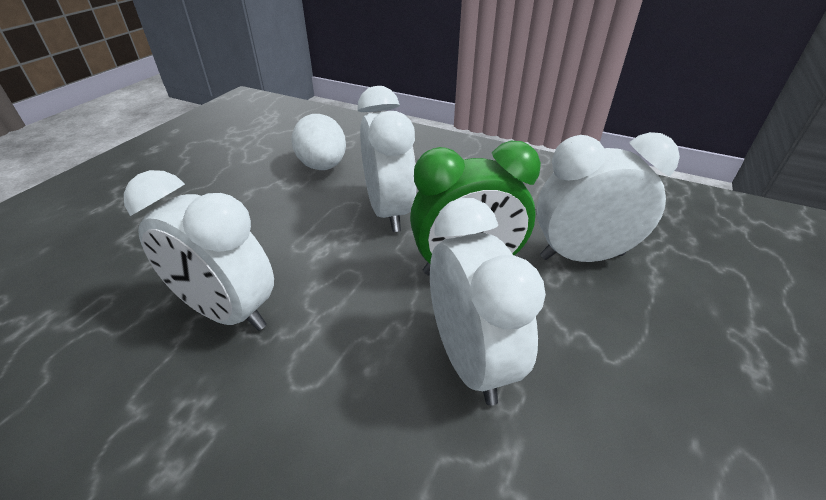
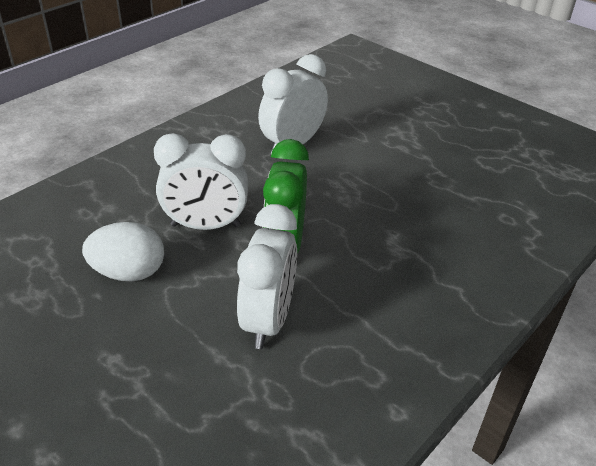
camera: 105 degrees right, 0 degrees up
(323, 166) = (460, 197): white egg -> white egg (129, 273)
(389, 211) = (374, 223): white clock -> none

